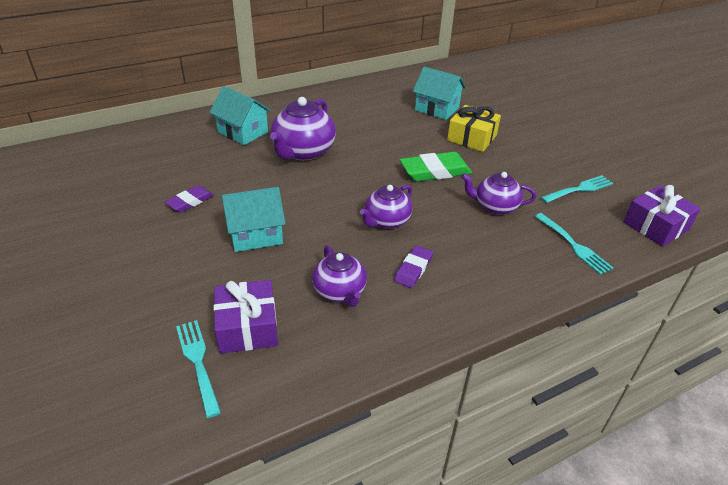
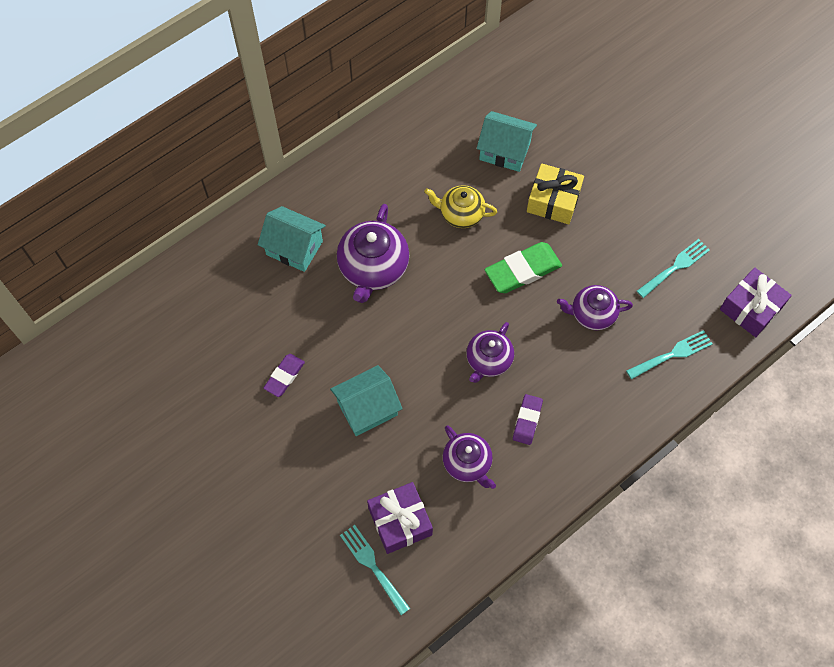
camera: 10 degrees left, 25 degrees up
(390, 134) = (461, 214): none -> yellow teapot
(573, 245) = (672, 354): turquoise fork -> turquoise fork turned 75 degrees counterclockwise

